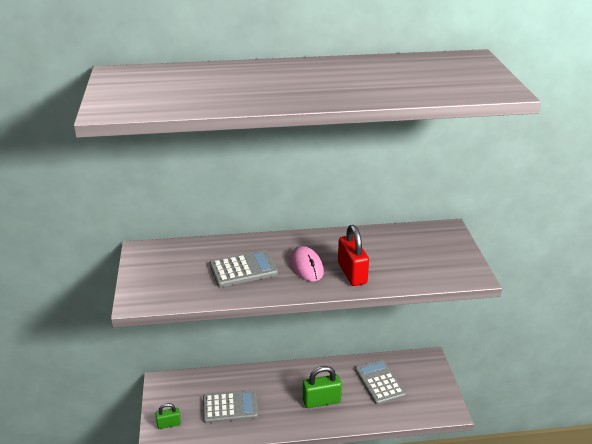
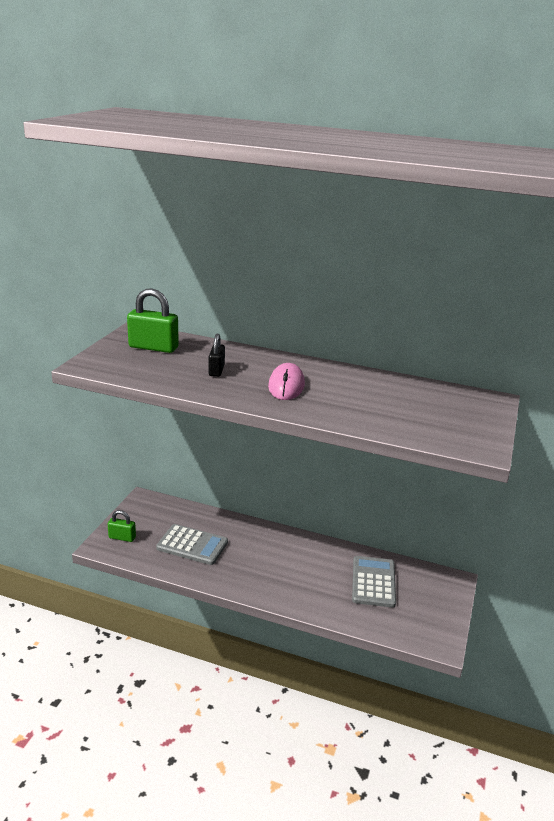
camera: 25 degrees right, 5 degrees down
(243, 269) = (216, 370): grey calculator -> black padlock
(321, 401) = (292, 575): green padlock -> green padlock (153, 347)
(352, 273) = (331, 405): red padlock -> none

